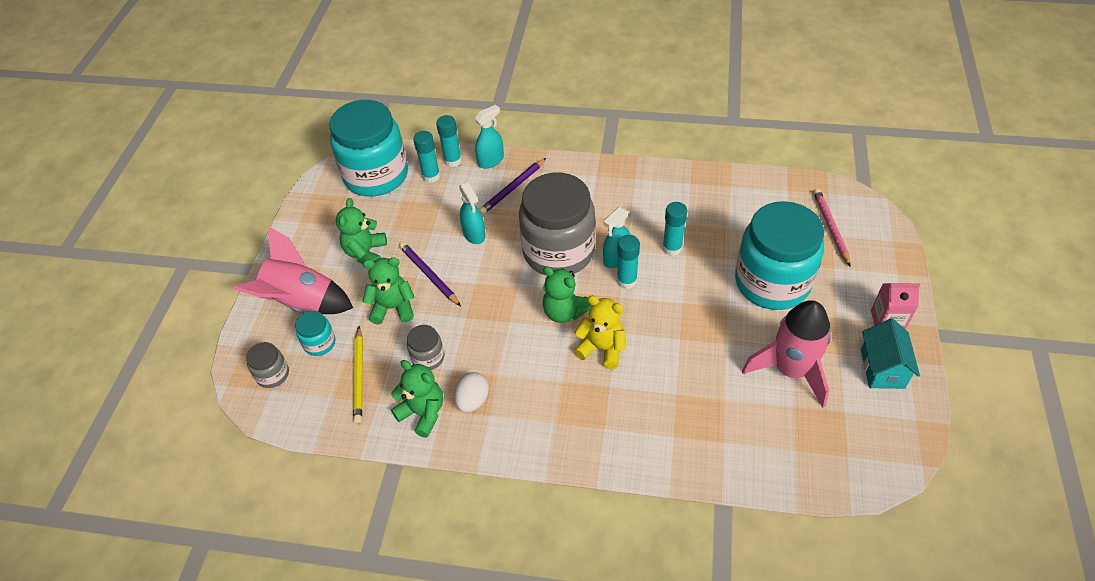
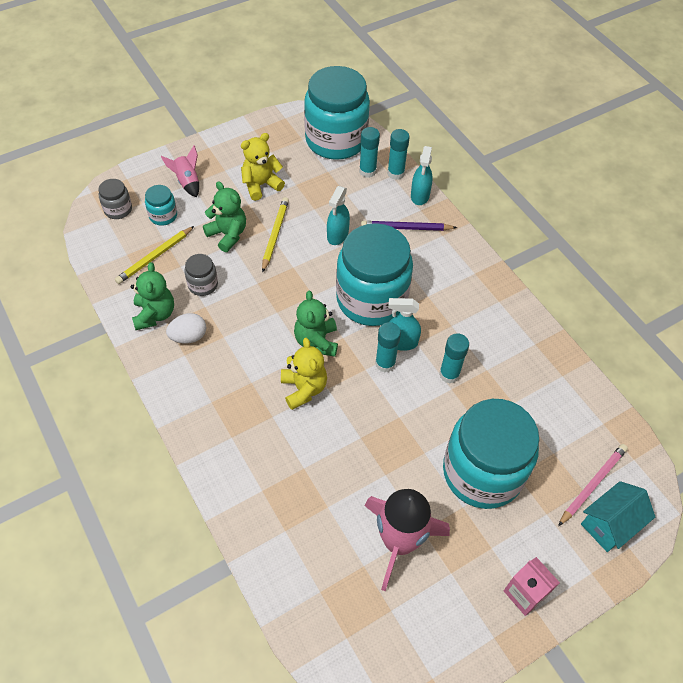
camera: 45 degrees right, 5 degrees up
(301, 303) = (187, 182): pink rocket -> pink rocket, size x0.52
(366, 253) = (261, 185): green teddy bear -> yellow teddy bear
(429, 275) = (275, 235): purple pencil -> yellow pencil
(491, 160) = (420, 196): turquoise spray bottle -> turquoise spray bottle turned 90 degrees clockwise
(558, 252) = (371, 299): grey jar -> turquoise jar
(882, 368) = (465, 618): turquoise house -> turquoise house (609, 524)

